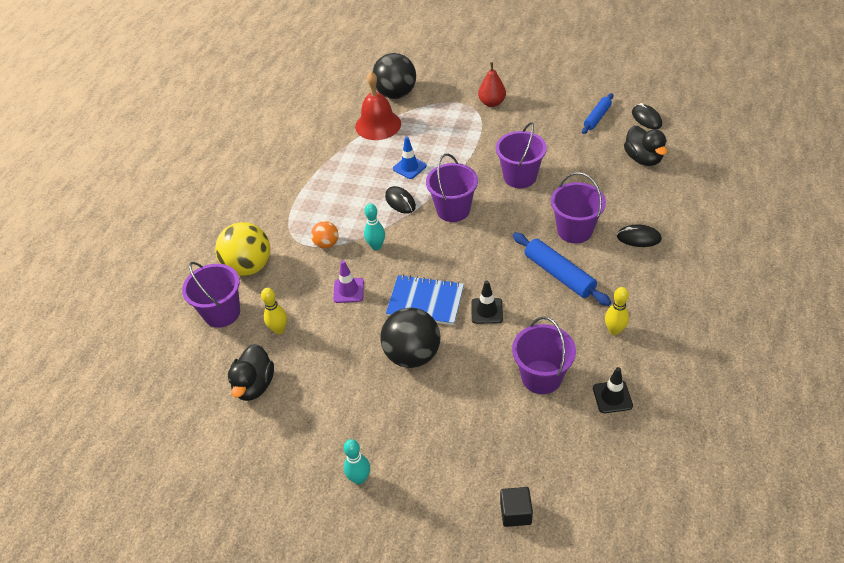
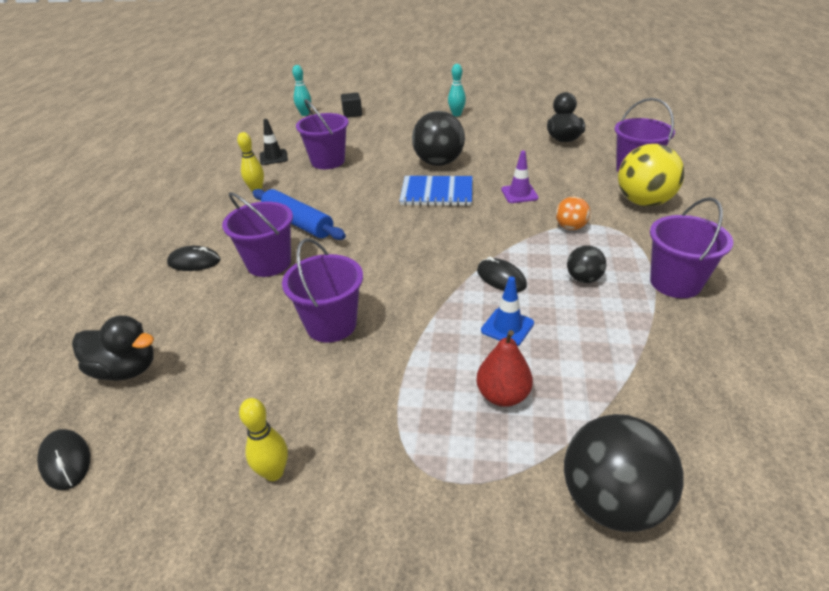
camera: 170 degrees right, 10 degrees down
(279, 329) = (568, 165): yellow bowling pin -> yellow bowling pin (274, 472)
(345, 196) = (583, 279): none -> black ball
(376, 246) = (509, 230): turquoise bowling pin -> turquoise bowling pin (305, 114)
(378, 125) = (604, 407): red bell -> none
(453, 210) = (425, 274): purple bucket -> purple bucket (675, 283)
(487, 311) = (375, 192): black traffic cone -> none
(492, 103) = (379, 486): red pear -> red pear (503, 395)
(597, 117) = (163, 457): blue rolling pin -> none
(643, 158) = (126, 369): black duck -> black duck turned 135 degrees clockwise

